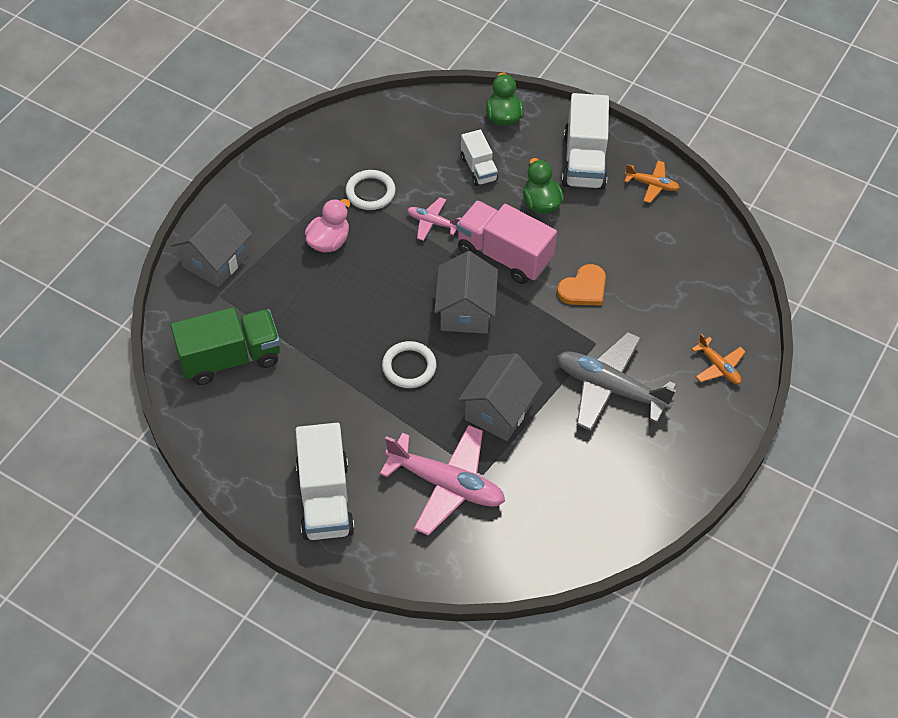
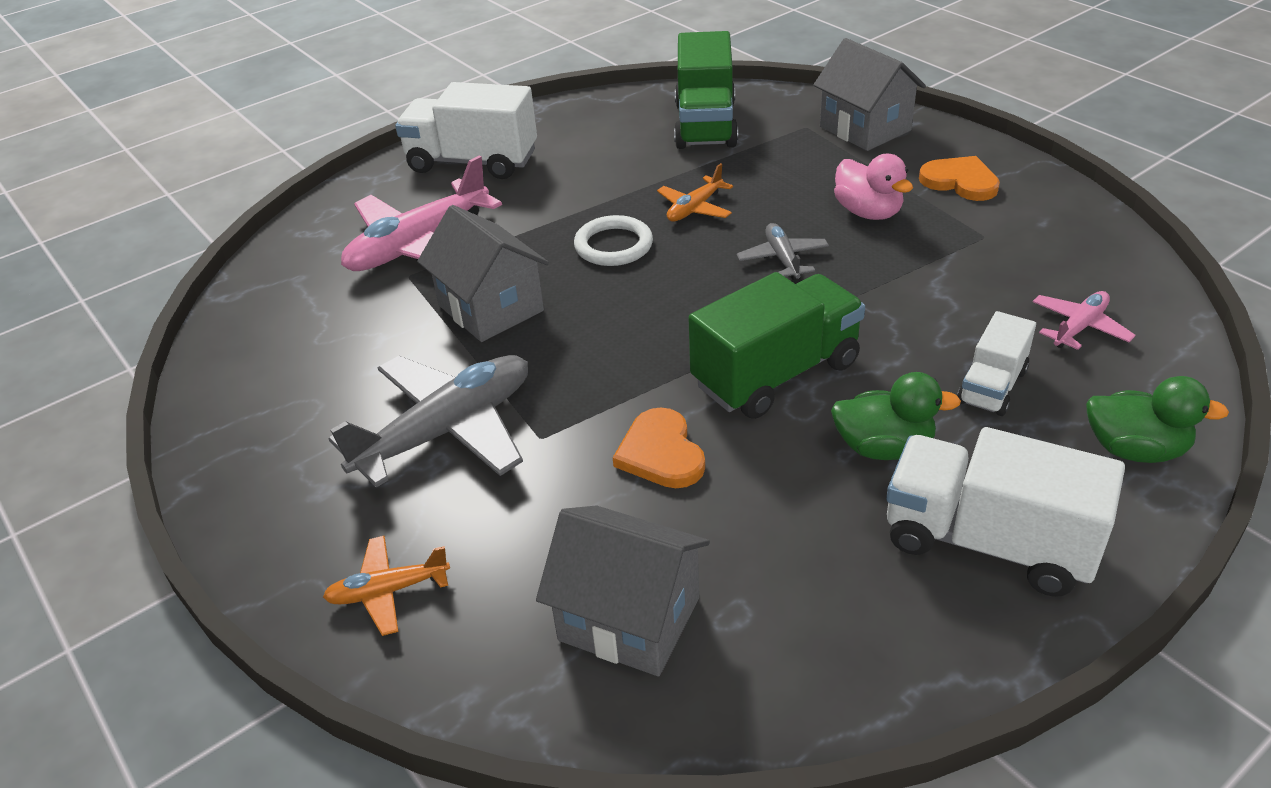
camera: 115 degrees right, 15 degrees down
(278, 201) = (960, 181): none -> orange heart
(370, 192) = (959, 261): white ring -> none
(395, 274) = (782, 259): none -> grey plane
(432, 223) = (875, 311): pink plane -> pink plane (1079, 327)
(465, 311) = (681, 311): grey house -> grey house (629, 619)
(478, 169) = (992, 386): white truck -> white truck turned 60 degrees counterclockwise
(504, 255) = (776, 374): pink truck -> green truck
(652, 185) = (892, 641): orange plane -> orange plane (694, 208)

